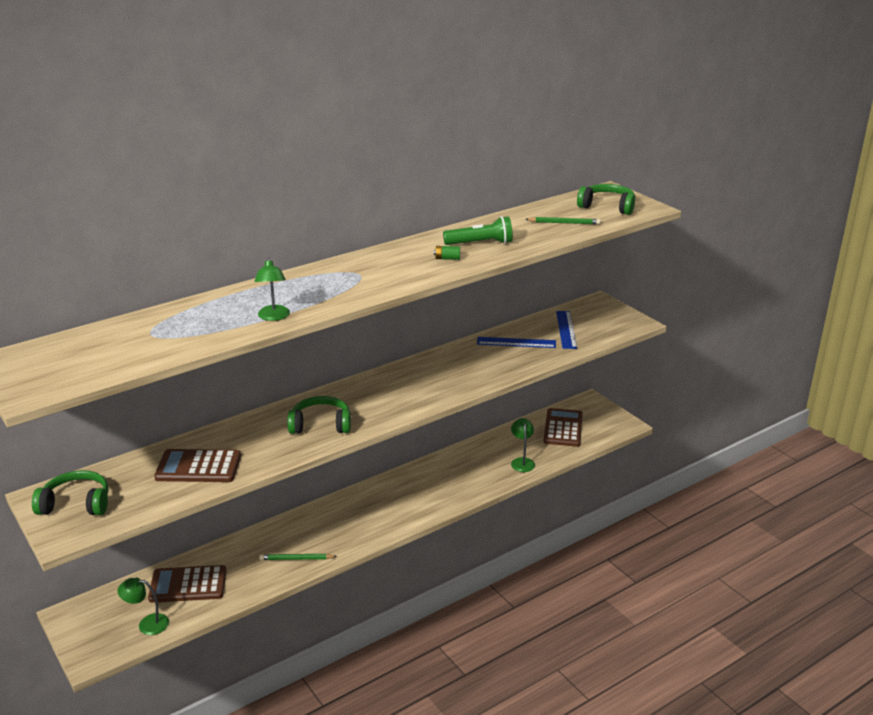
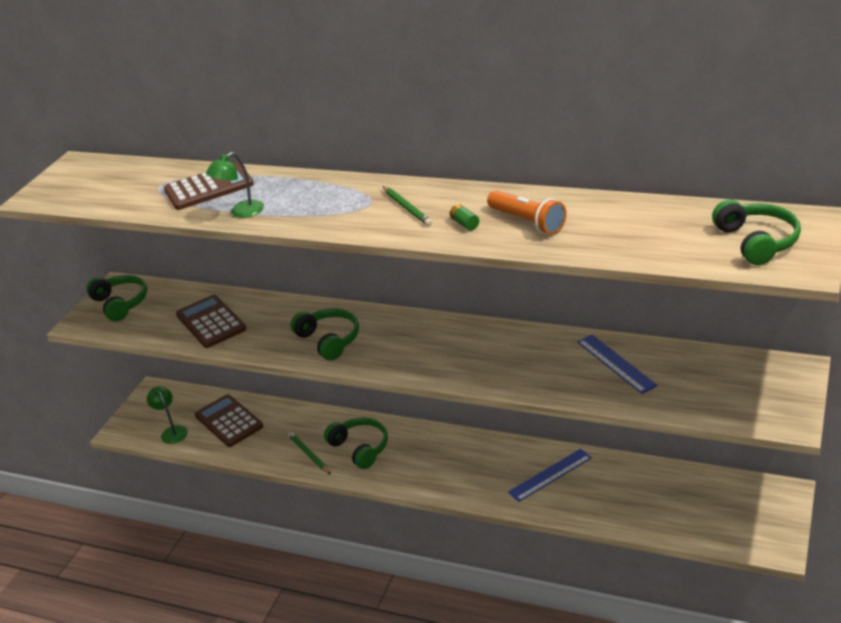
camera: 60 degrees right, 5 degrees up
(327, 531) = (360, 448): none -> green headphones
(480, 243) = (527, 222): green flashlight -> orange flashlight
(522, 461) = (602, 506): green lamp -> none
(563, 428) = (702, 502): brown calculator -> brown calculator (209, 187)
(564, 223) = (660, 239): green pencil -> green pencil (407, 208)
(566, 329) = (693, 380): blue ruler -> blue ruler (550, 475)

